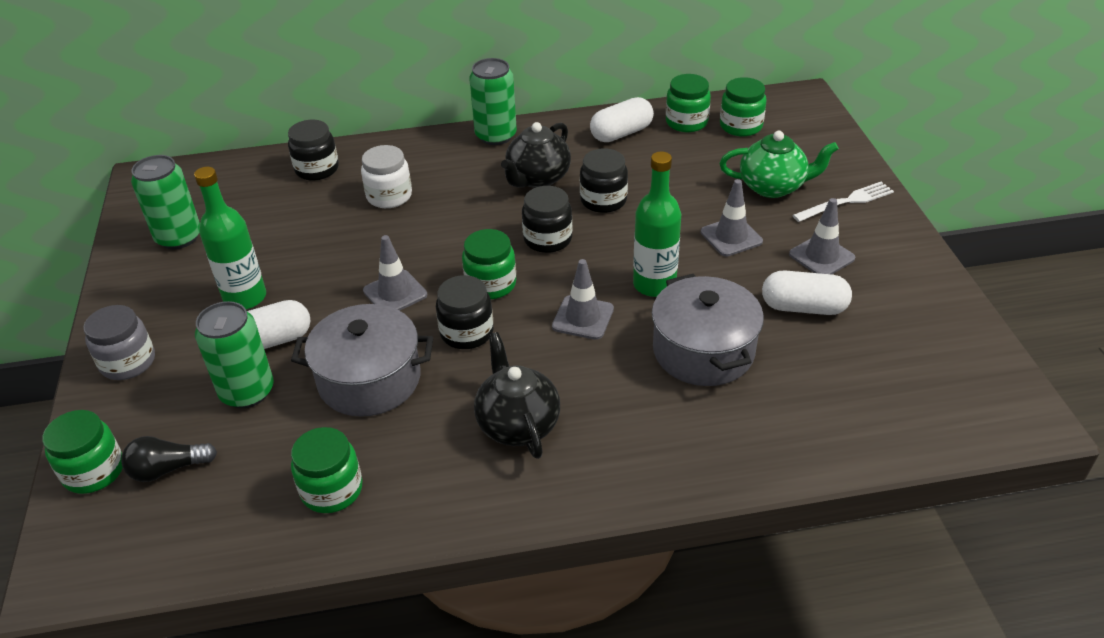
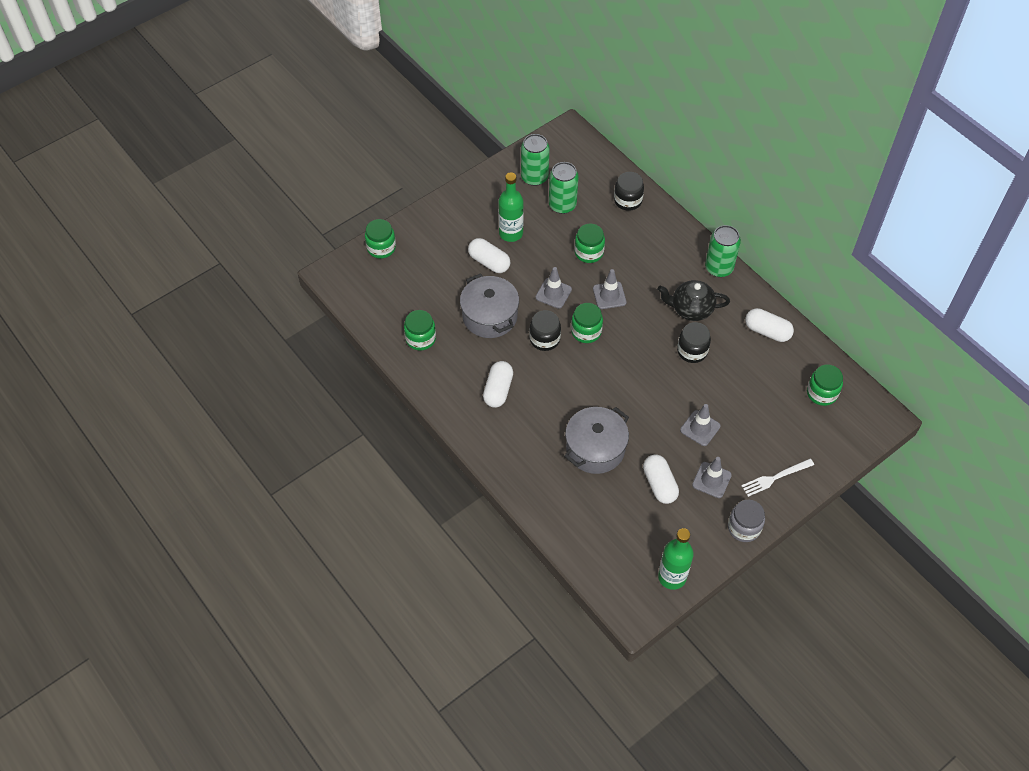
camera: 60 degrees right, 15 degrees up
(128, 362) = (443, 216): grey jar -> grey jar (744, 528)
(168, 469) = (397, 273): black light bulb -> none
(247, 392) = (454, 273): green can -> green can (562, 205)
(389, 196) = (627, 247): white jar -> none
(517, 424) = (498, 390): black teapot -> white capsule
(547, 239) = (639, 340): black jar -> none
(583, 318) = (586, 384): grey traffic cone -> grey traffic cone (609, 295)
(654, 284) = (633, 406): green bottle -> green bottle (672, 577)
(686, 122) = (805, 361): green jar -> green jar (589, 252)
(773, 187) = (765, 433): green teapot -> none
(846, 202) = (775, 477): white fork -> white fork turned 120 degrees clockwise

